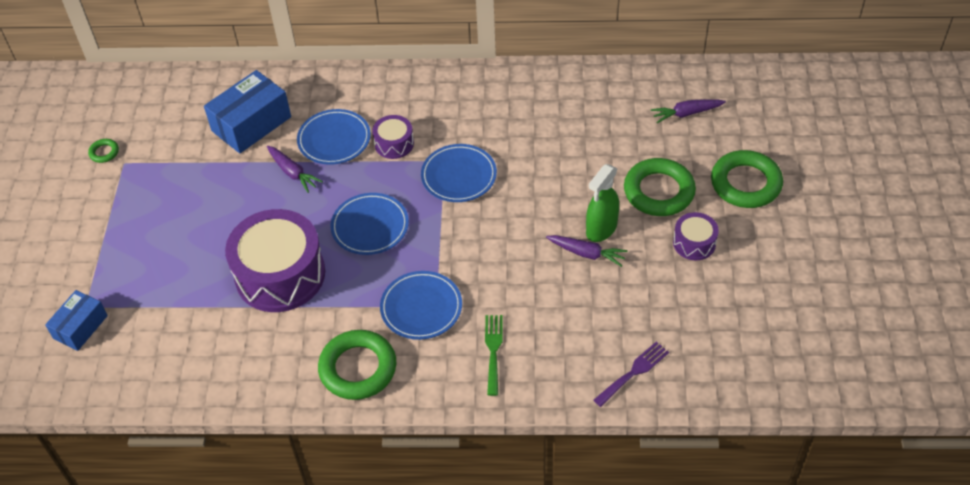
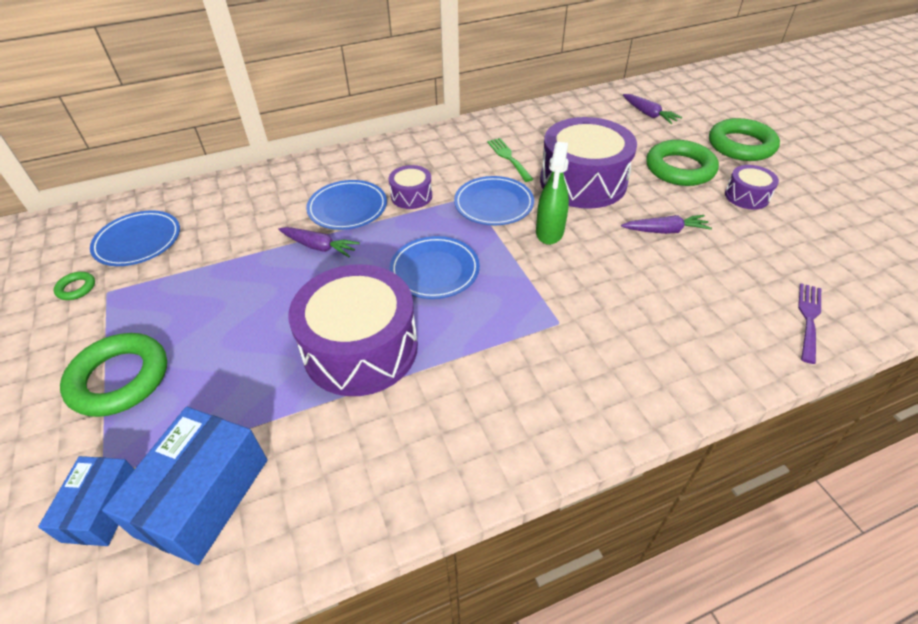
camera: 25 degrees left, 5 degrees down
(251, 124) = (249, 218): blue box -> blue box (203, 496)
(358, 368) = (521, 421): green ring -> green ring (120, 379)
(421, 307) = (546, 330): blue plate -> blue plate (138, 241)
(493, 350) = (656, 346): green fork -> green fork (508, 158)
(555, 177) = (583, 182): none -> purple drum
(601, 229) = (659, 208): green spray bottle -> green spray bottle (549, 232)
(686, 113) = (648, 114): purple carrot -> purple carrot turned 90 degrees counterclockwise

